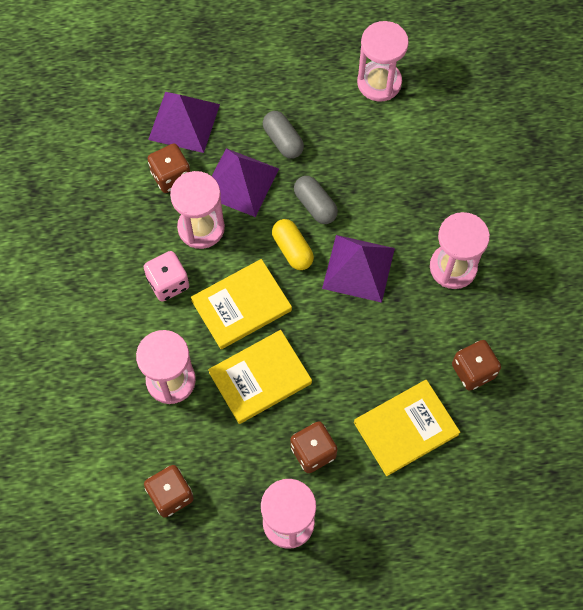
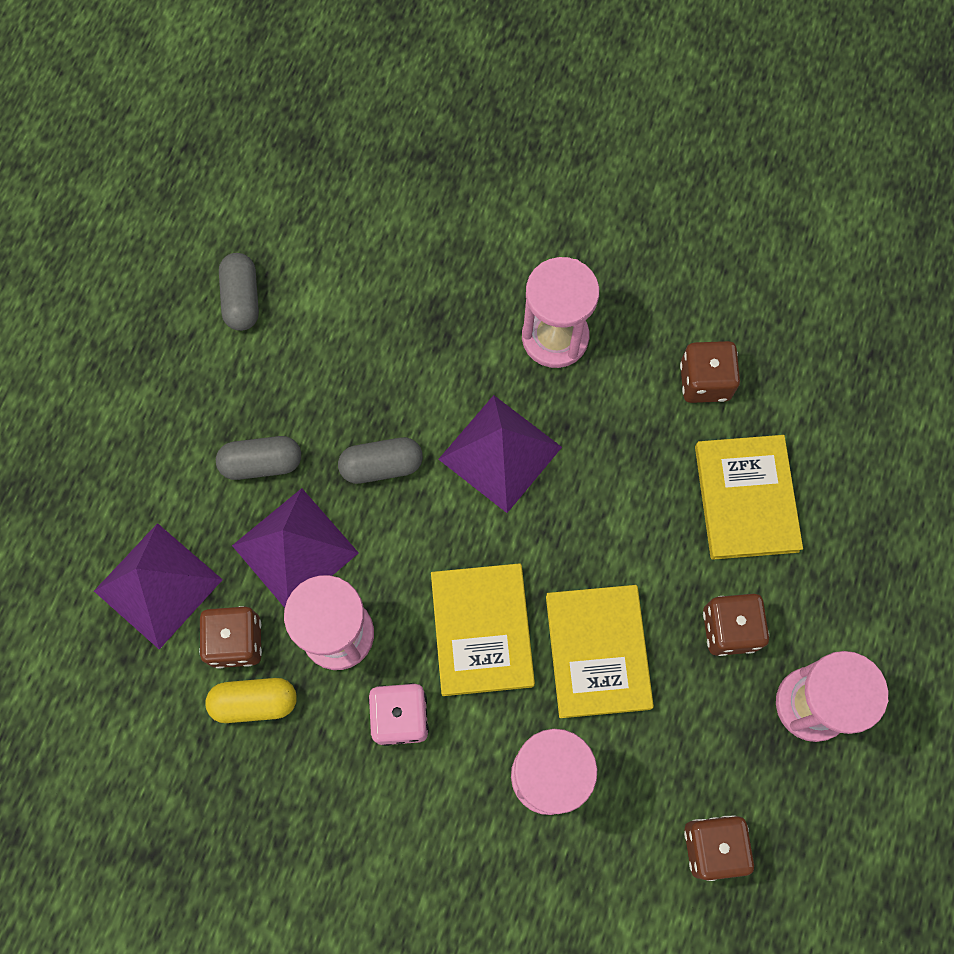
camera: 65 degrees left, 5 degrees up
(292, 249) = (432, 525): yellow capsule -> yellow capsule (255, 702)
(379, 83) = (242, 299): pink hourglass -> grey capsule

